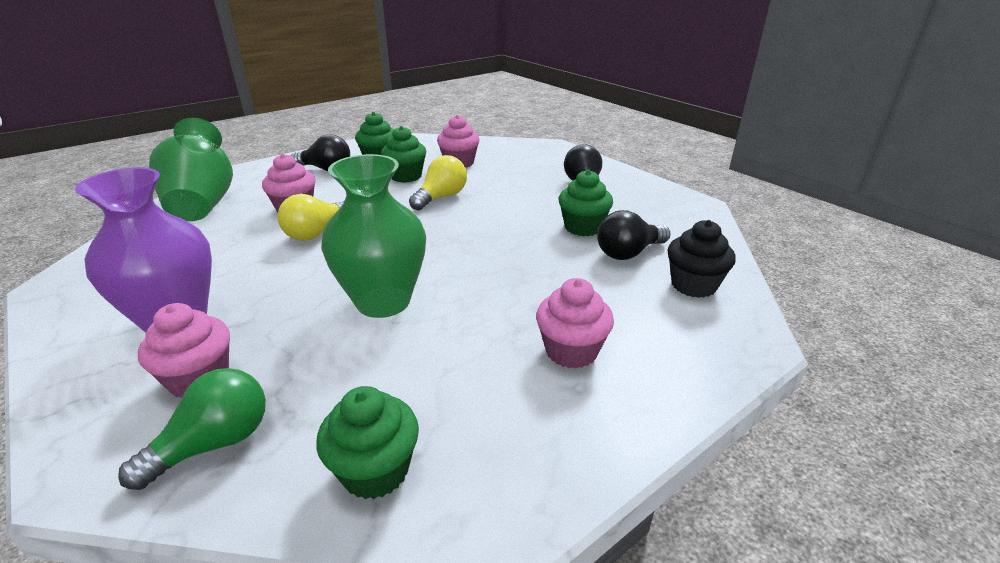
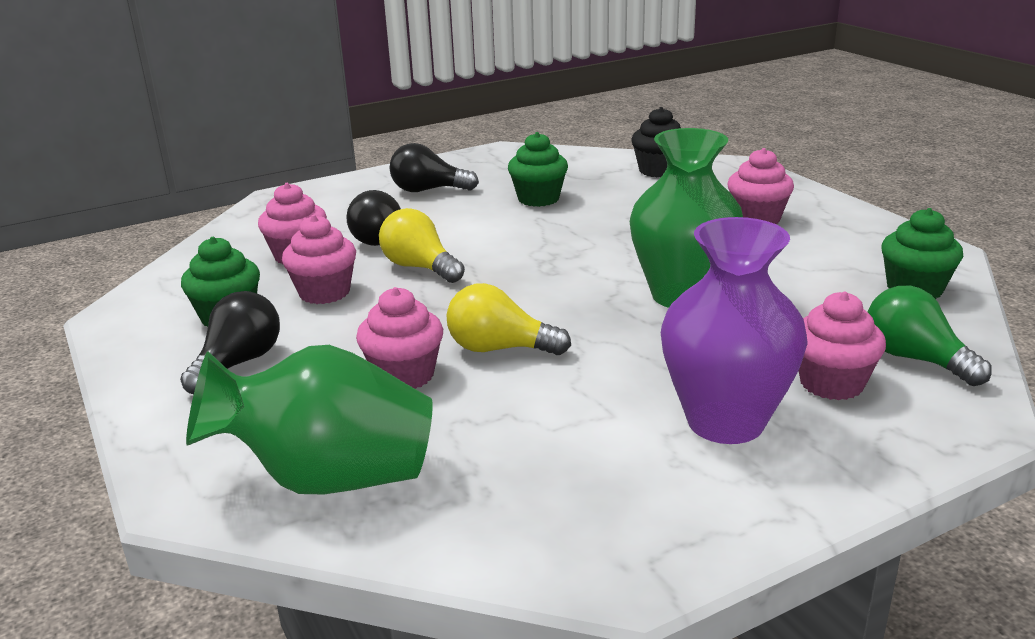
camera: 80 degrees left, 5 degrees down
(316, 233) = (500, 349): yellow light bulb -> yellow light bulb turned 150 degrees clockwise
(406, 176) = (324, 292): green cupcake -> pink cupcake
(628, 253) = (598, 186): black light bulb -> black light bulb (373, 238)

